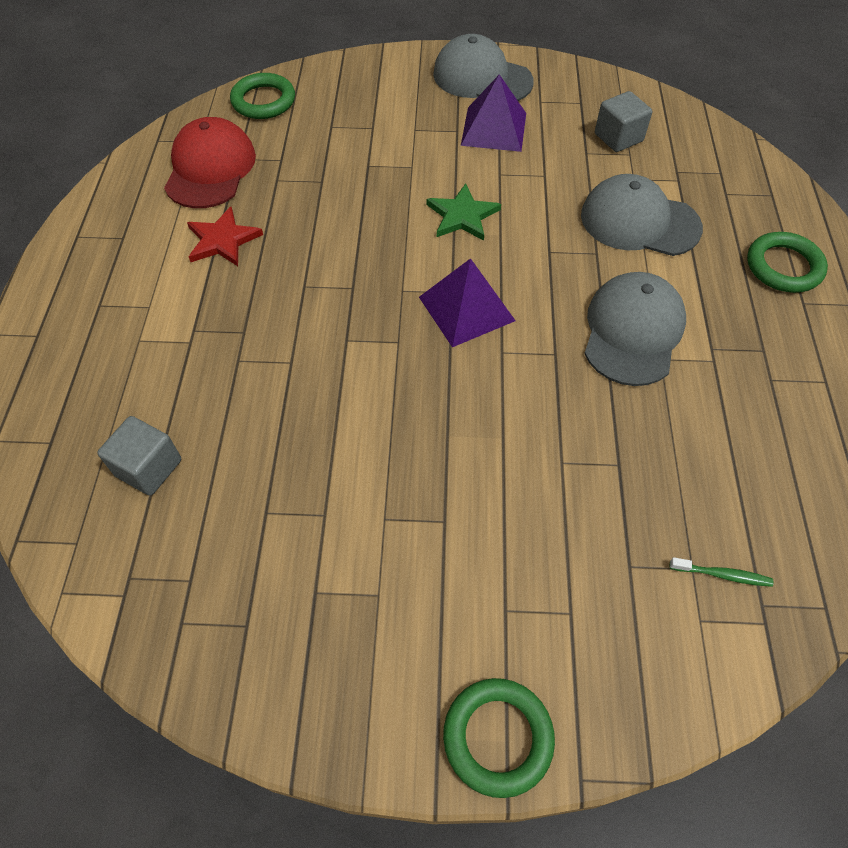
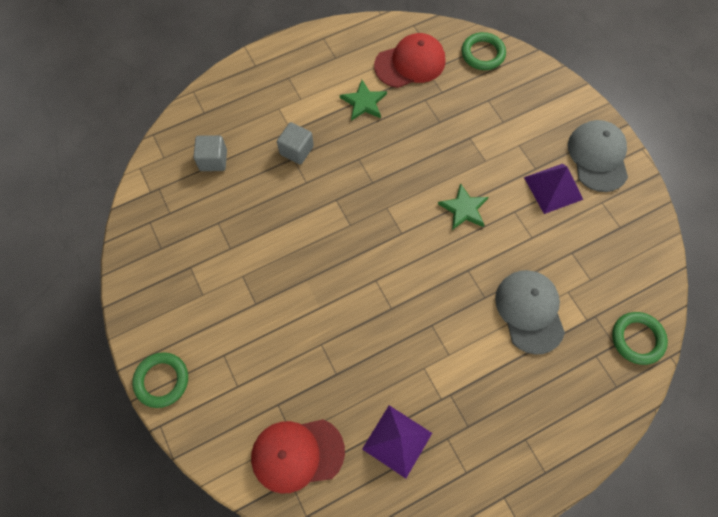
camera: 60 degrees right, 10 degrees up
(222, 240) = (364, 102): red star -> green star
(466, 308) = (394, 246): purple pyramid -> purple pyramid (397, 441)
(618, 138) = (601, 266): grey cube -> grey cube (296, 150)
(632, 331) = (434, 344): grey cap -> none
(722, 575) = (297, 454): green toothbrush -> red cap
(783, 266) = (550, 416): green ring -> green ring (637, 339)

